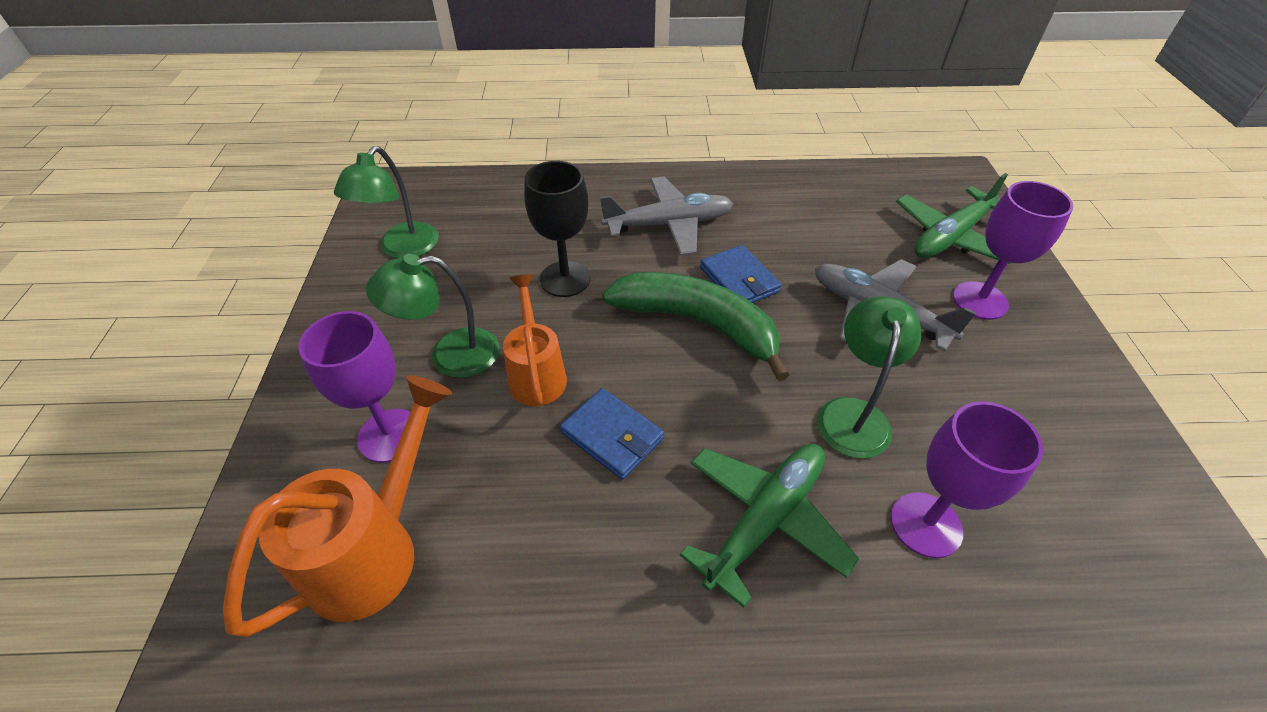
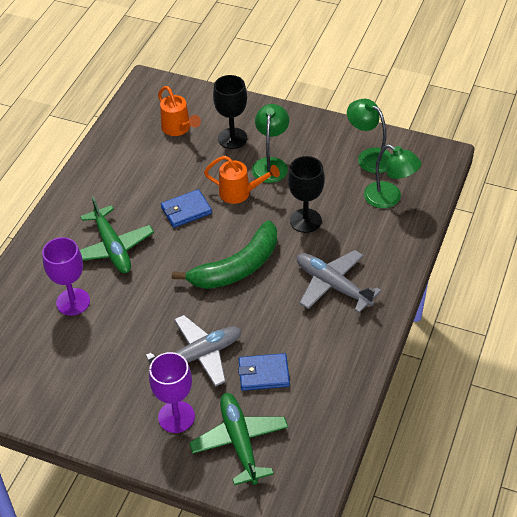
camera: 115 degrees right, 0 degrees up
(374, 549) = (178, 129): orange watering can -> orange watering can, size x0.66
(390, 435) = (232, 138): purple goblet -> black goblet
(669, 224) = (333, 285): grey plane -> grey plane turned 120 degrees clockwise
(739, 280) = (262, 300): blue wallet -> blue wallet (263, 374)
(853, 414) = (141, 306): green lamp -> green lamp (389, 198)

